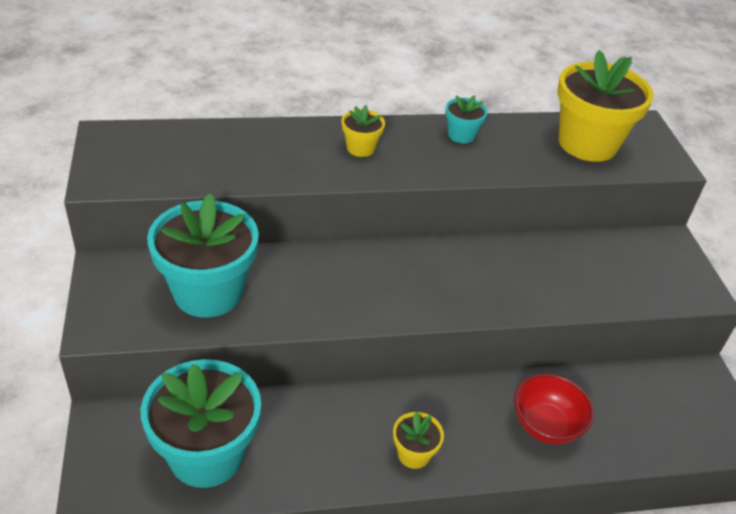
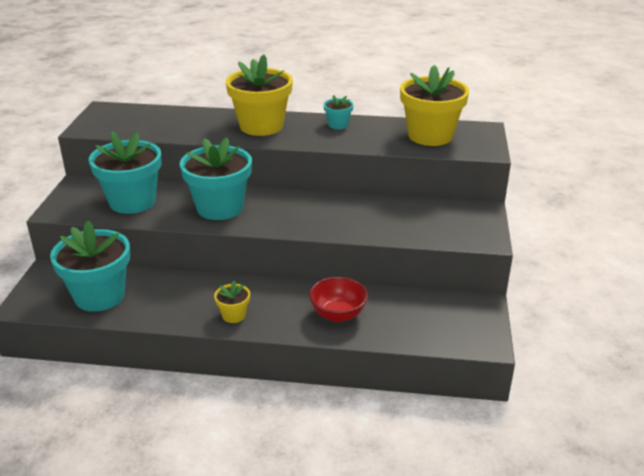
camera: 20 degrees right, 10 degrees down
(340, 286) = (220, 207): none -> turquoise flower pot
(360, 148) = (261, 126): yellow flower pot -> yellow flower pot, size x2.17

